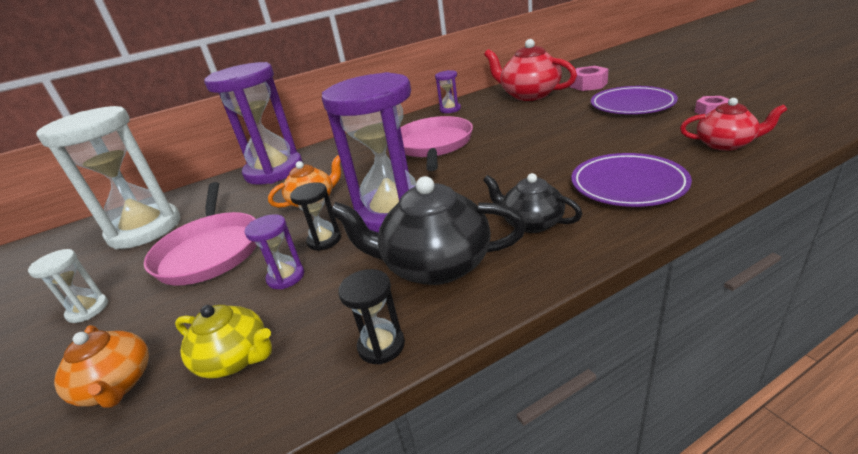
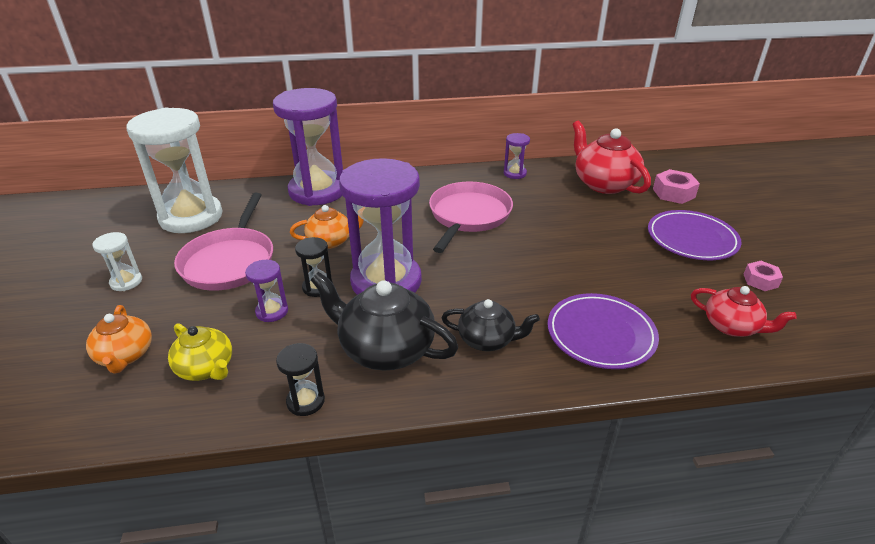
camera: 15 degrees right, 5 degrees up
(531, 223) = (487, 340): black teapot -> black teapot turned 135 degrees clockwise

